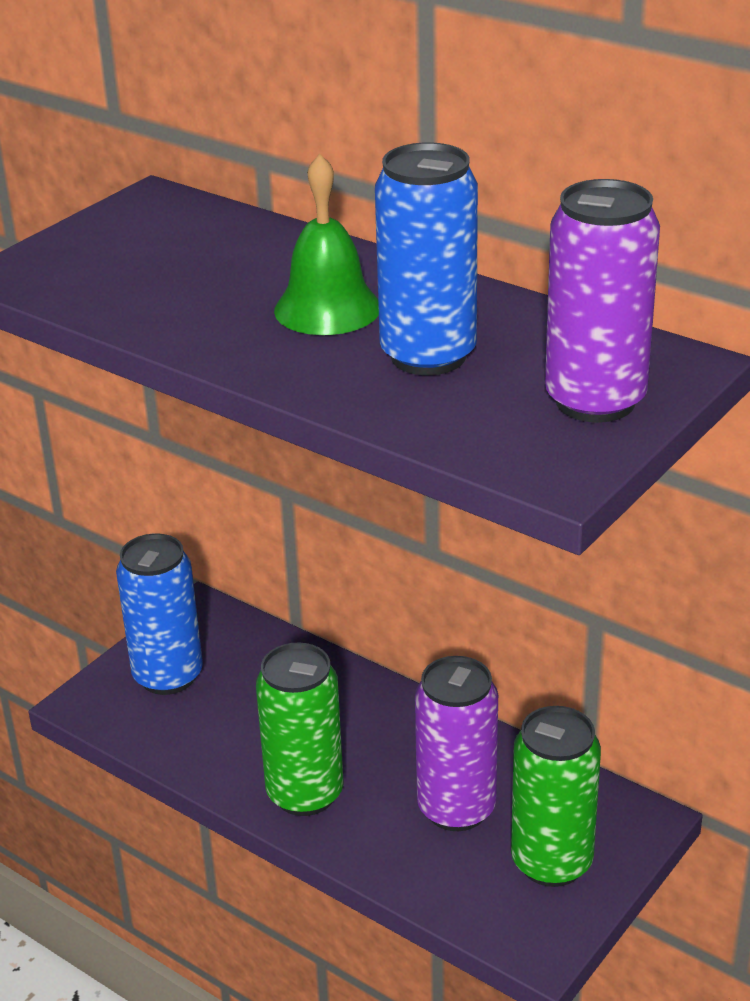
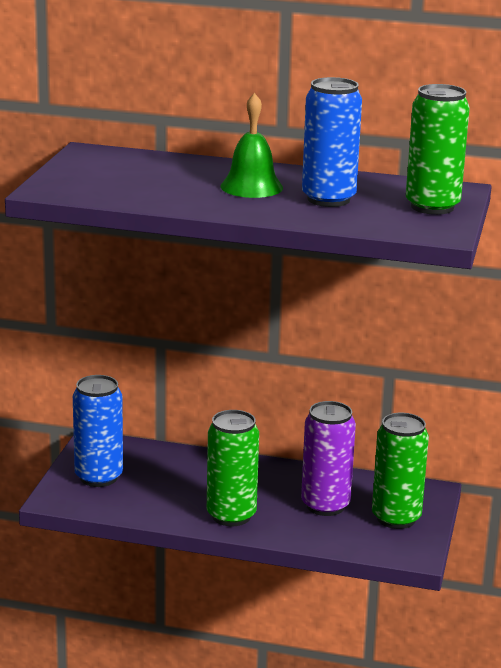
camera: 25 degrees left, 10 degrees down
(595, 401) = (432, 207): purple can -> green can

